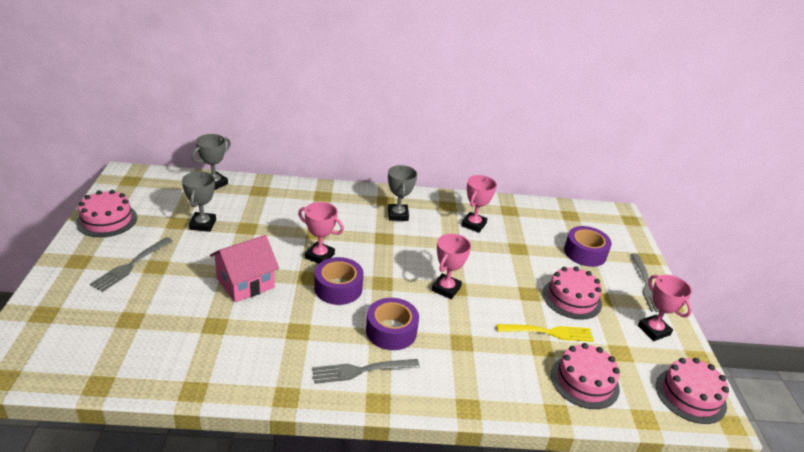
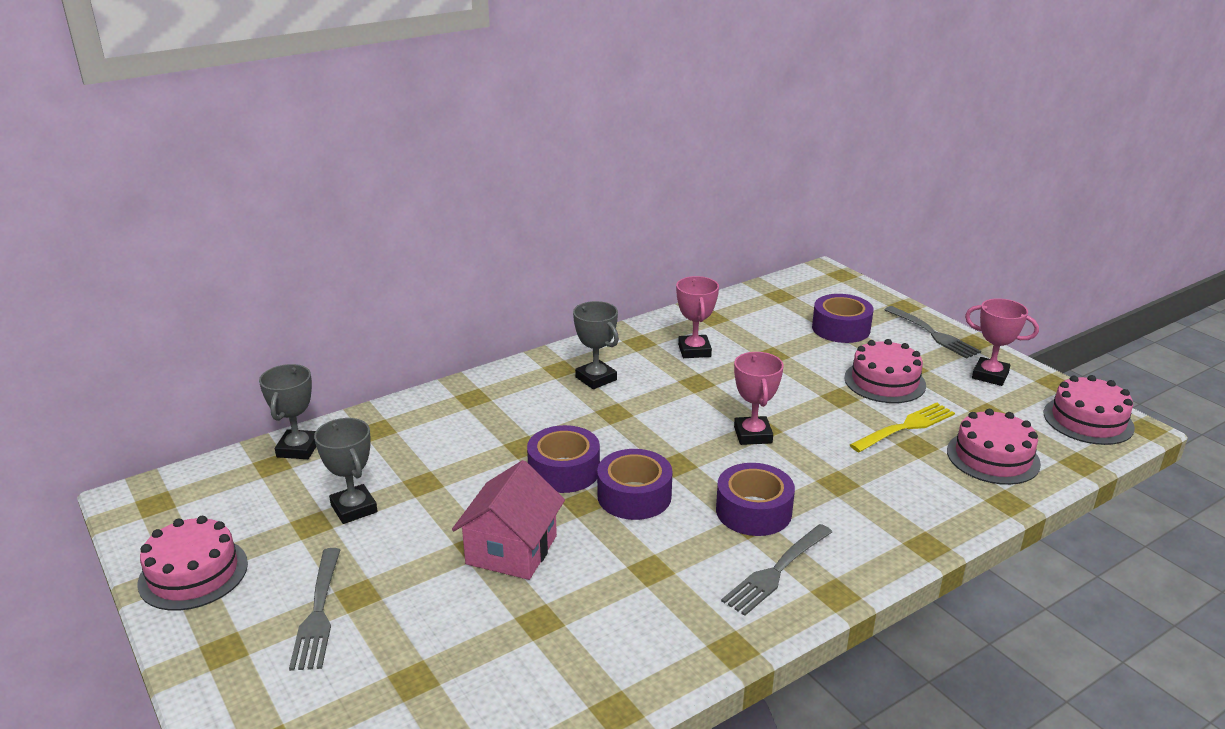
camera: 30 degrees left, 5 degrees down
(319, 256) = (564, 471): pink trophy -> purple tape

